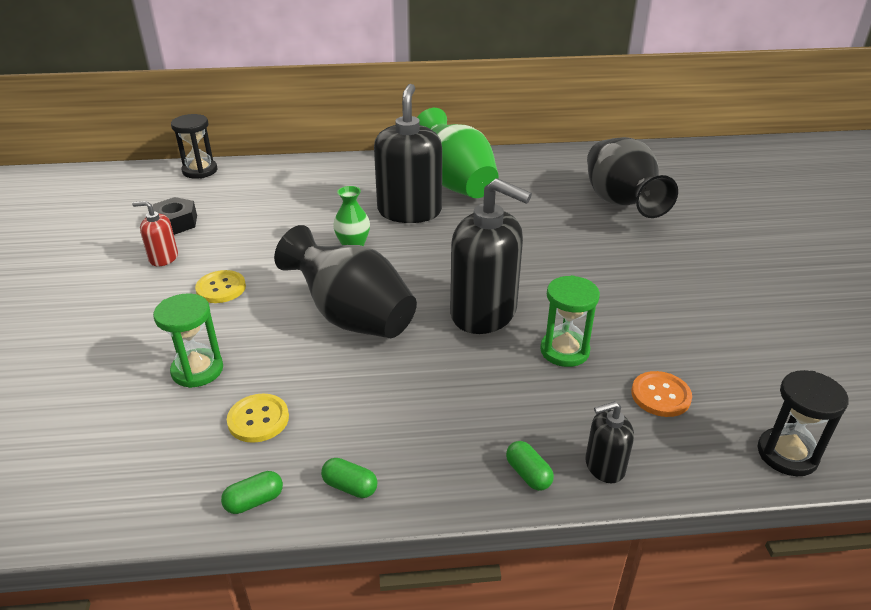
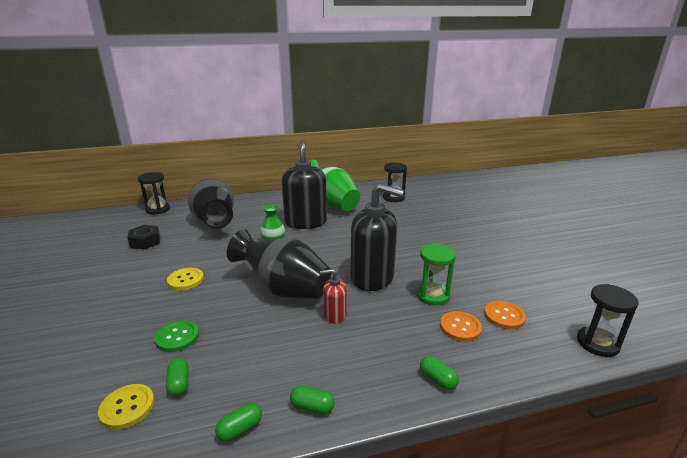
camera: 10 degrees left, 10 degrees down
(163, 258) = (139, 264): red soap dispenser -> red soap dispenser (335, 315)
(190, 433) = (179, 384): none -> green capsule
(197, 370) = (177, 337): green hourglass -> green button
(258, 419) = (231, 367): yellow button -> yellow button (127, 407)
(559, 179) = (393, 198): none -> black hourglass
(587, 404) = (460, 327): none -> orange button
(604, 466) = (486, 367): black soap dispenser -> none
(621, 204) = (435, 208): black vase -> black vase (214, 222)

